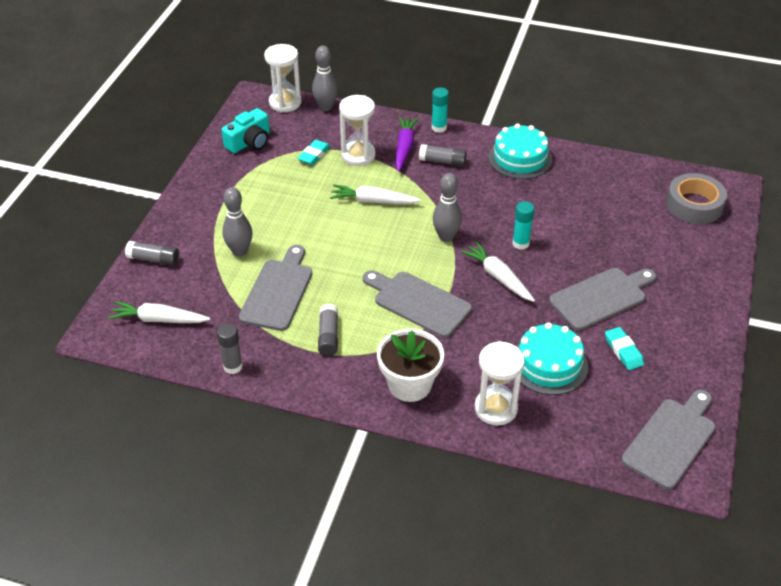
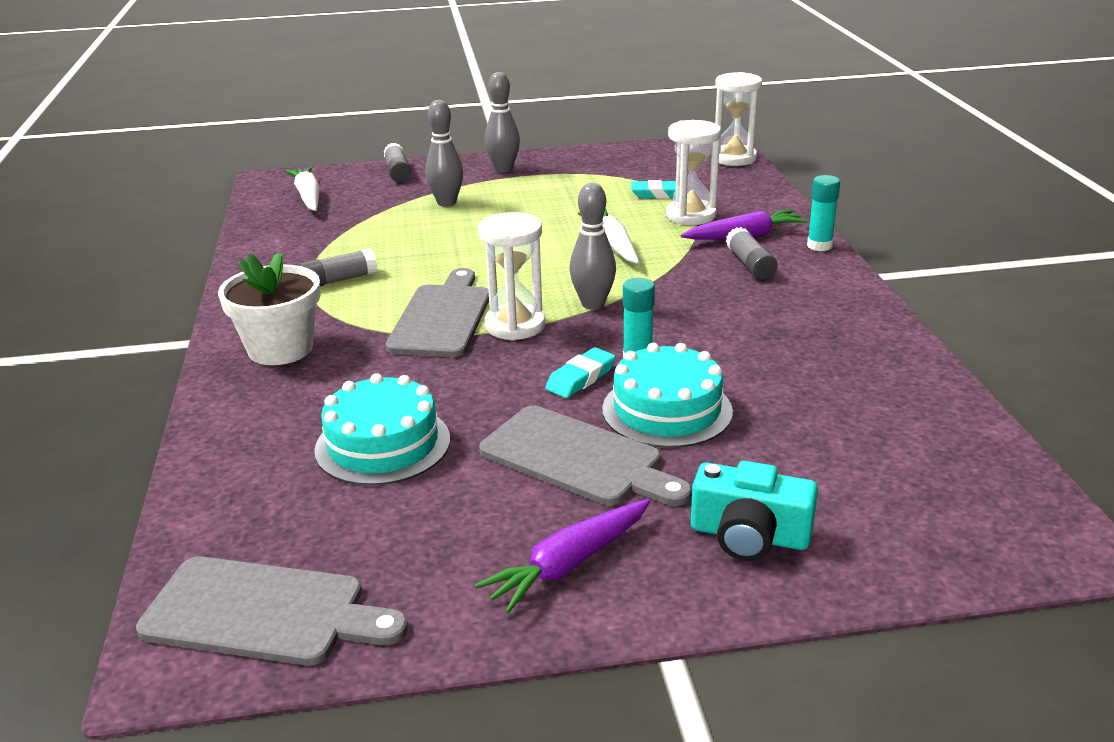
camera: 65 degrees right, 15 degrees down
(233, 366) = (257, 246): grey glue stick -> none
(249, 142) = (638, 161): turquoise camera -> turquoise camera (749, 535)
(278, 291) = (395, 236): grey cutting board -> none
(325, 107) = (757, 178): grey bowling pin -> grey bowling pin (503, 169)
(496, 408) = (264, 421): white hourglass -> white hourglass (515, 325)
(498, 277) = (544, 360): white carrot -> none
(520, 158) = (836, 314): turquoise cake -> turquoise cake (667, 410)
(623, 351) = (461, 510): turquoise eraser -> turquoise eraser (581, 378)
(681, 328) = (568, 564): none -> purple carrot
(694, 205) = (944, 507): grey tape -> none

